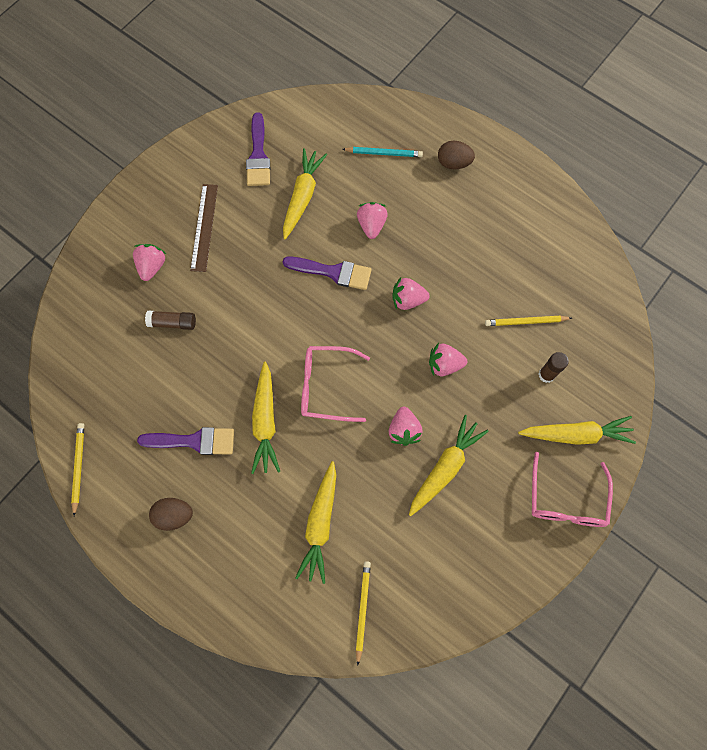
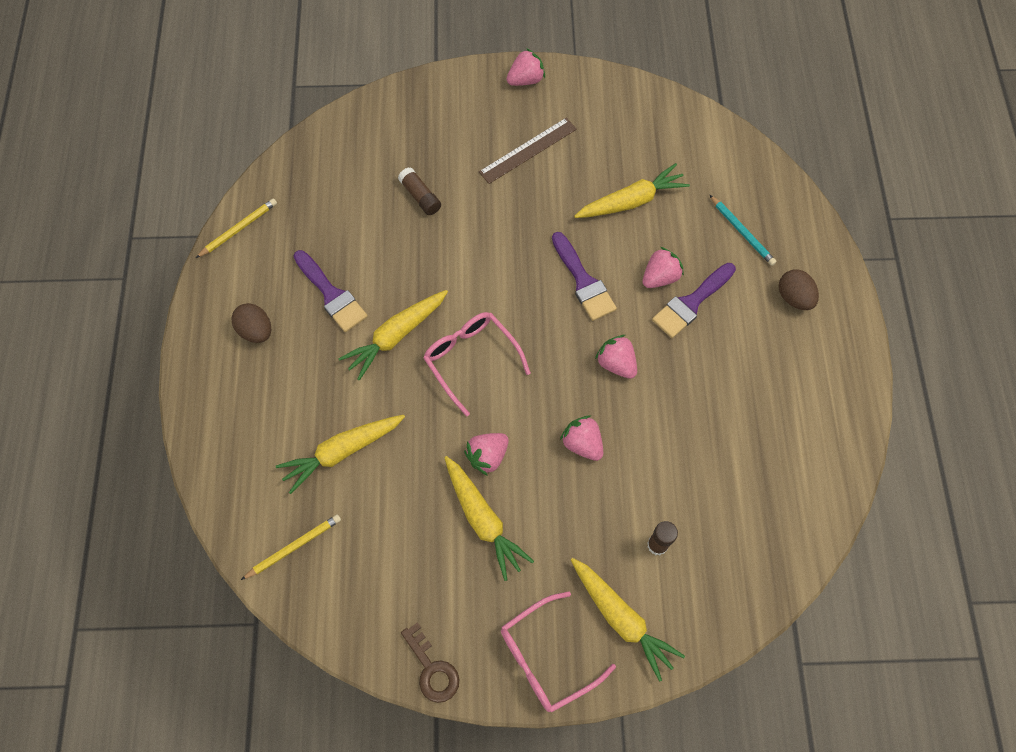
camera: 50 degrees right, 5 degrees down
(152, 266) = (455, 141): pink strawberry -> pink strawberry (525, 80)
(258, 155) = (635, 137): purple brush -> purple brush (691, 303)
(445, 468) = (483, 520): yellow carrot -> yellow carrot turned 60 degrees clockwise
(519, 579) = (432, 669): none -> brown key
(526, 322) = (694, 485): yellow pencil -> none

